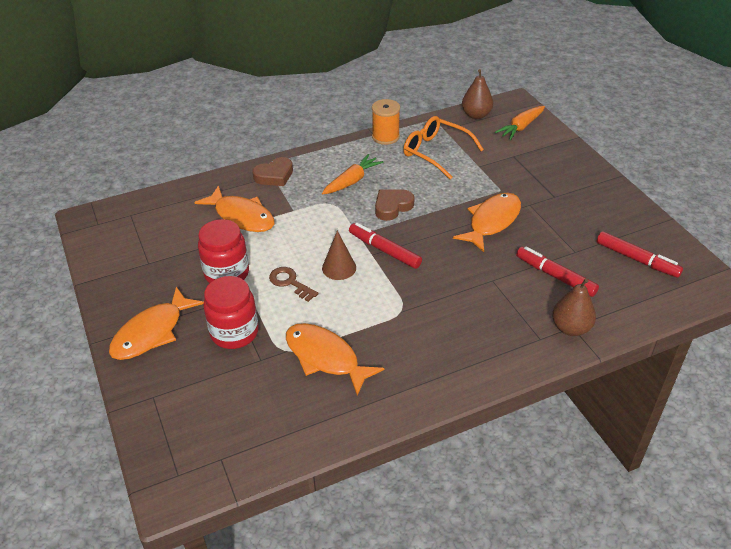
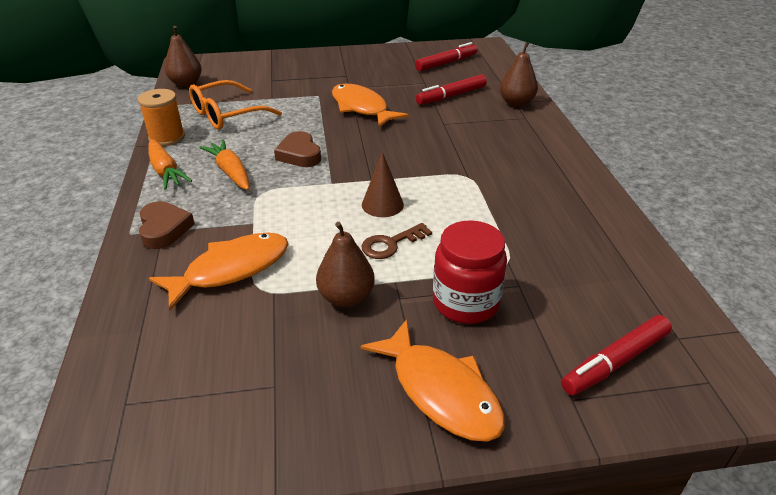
camera: 75 degrees left, 5 degrees down
(227, 273) = (346, 297): red jar -> brown pear
(325, 357) = (525, 235): orange fish -> none
(384, 250) = (369, 171): red marker -> red marker (615, 362)
(521, 127) = (231, 68): orange carrot -> orange carrot (165, 171)

